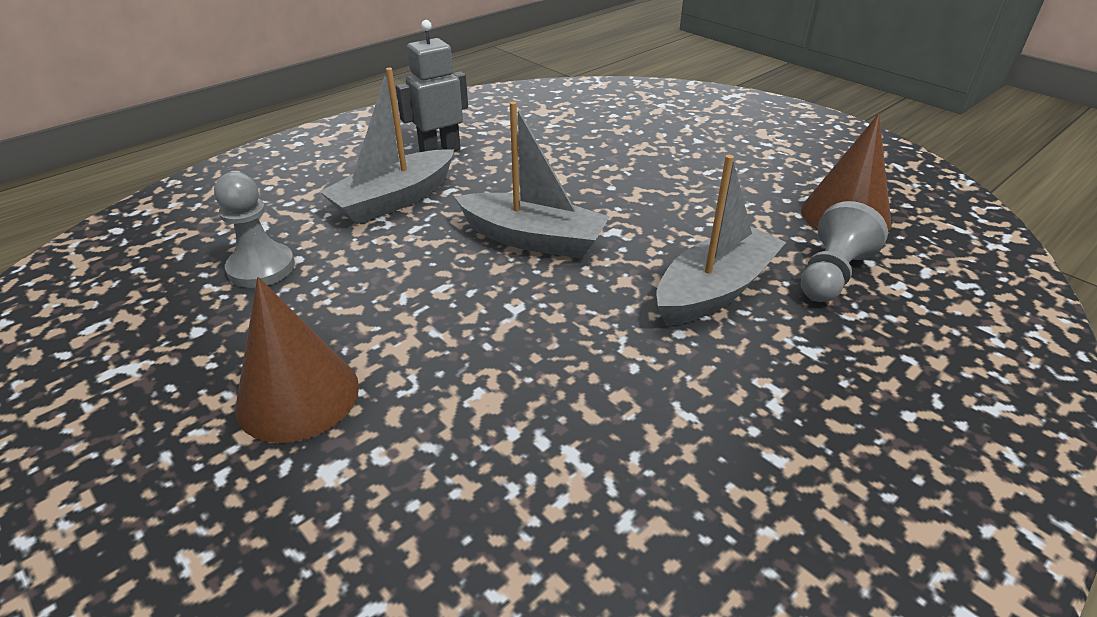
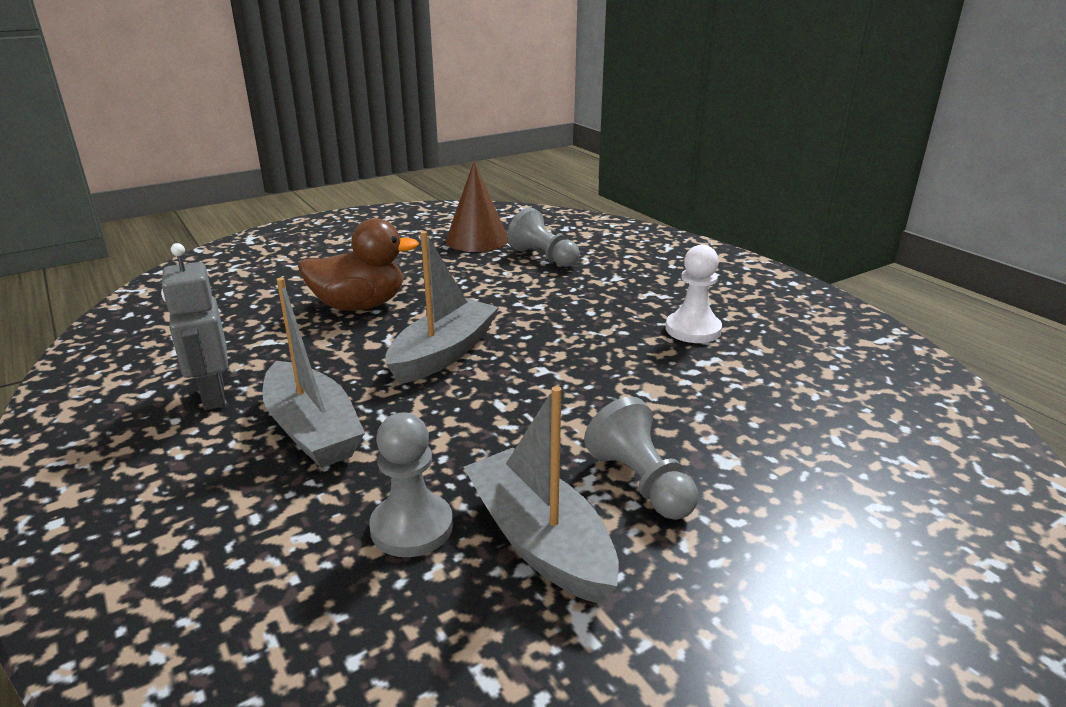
camera: 80 degrees left, 10 degrees down
(298, 396) = (641, 482): brown cone -> grey pawn
(616, 176) = (359, 306): none -> brown duck
(667, 441) = (693, 330): none -> white pawn
(715, 290) = (547, 293): grey boat -> grey boat (539, 540)

